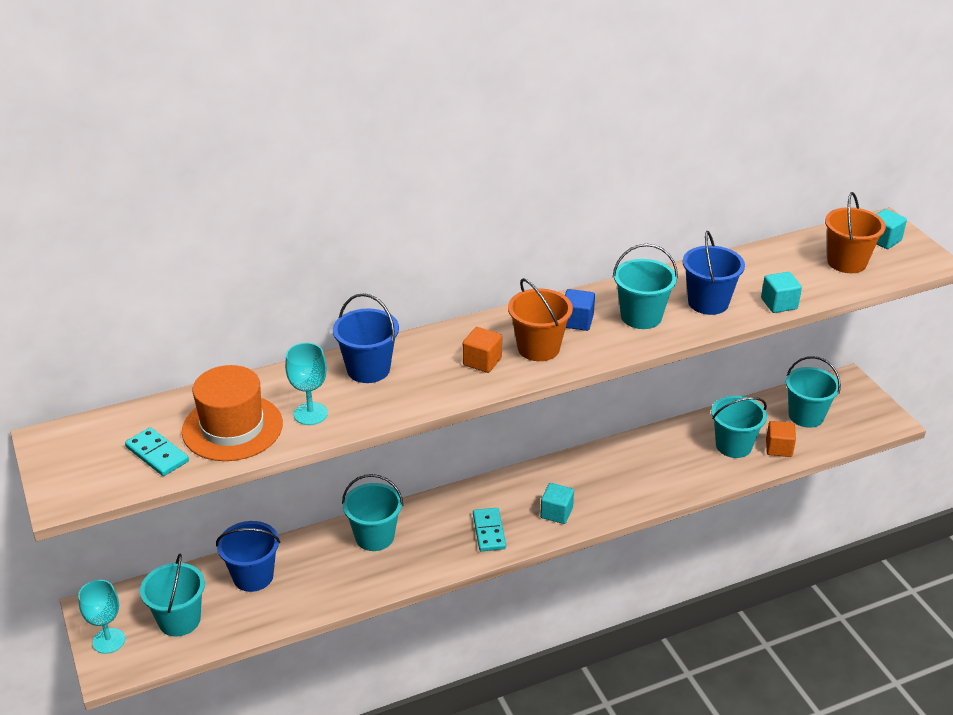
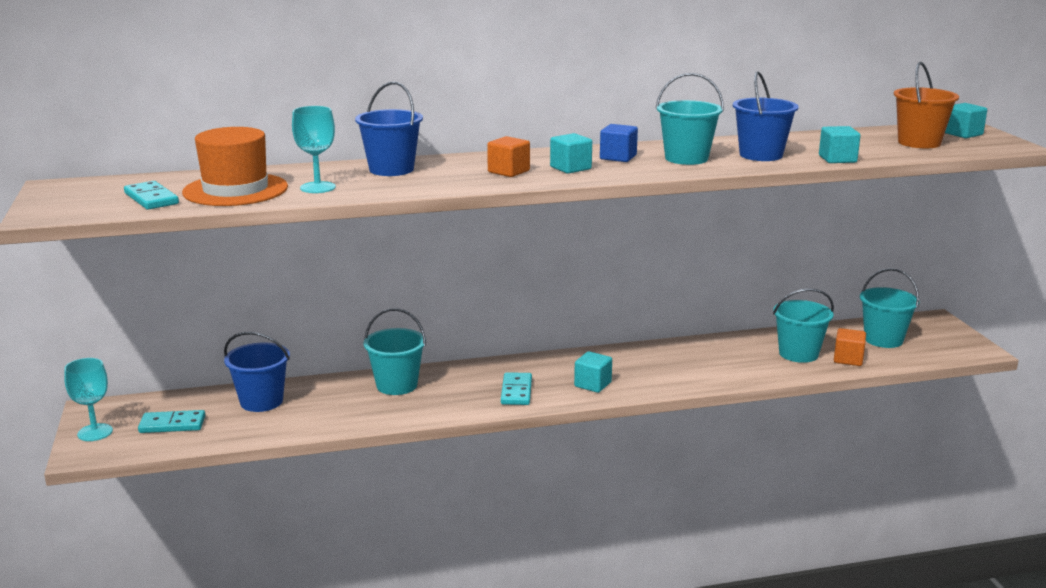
camera: 10 degrees right, 15 degrees down
(179, 620) = (172, 425): turquoise bucket -> turquoise domino
(538, 348) = (570, 168): orange bucket -> turquoise cube

